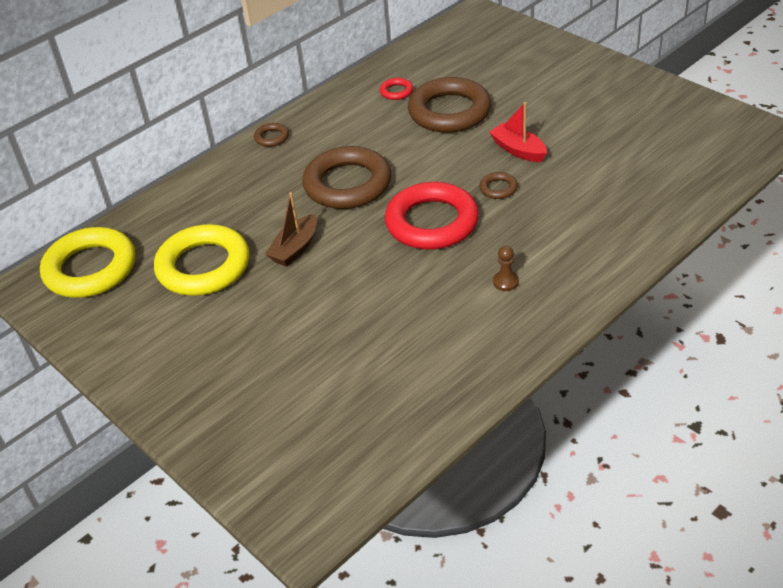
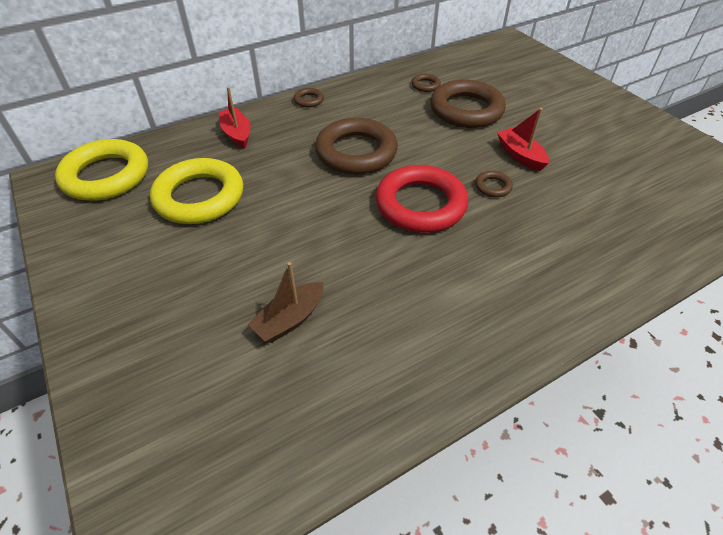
camera: 10 degrees right, 5 degrees up
(209, 193) = (237, 134): none -> red boat
(295, 248) = (286, 200): brown boat -> brown boat (290, 319)
(396, 91) = (425, 85): red ring -> brown ring
(505, 282) = (476, 284): brown pawn -> none

